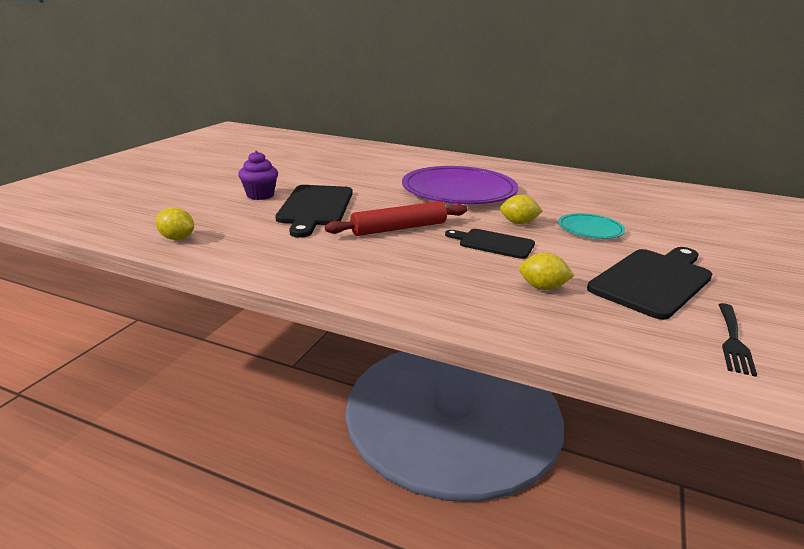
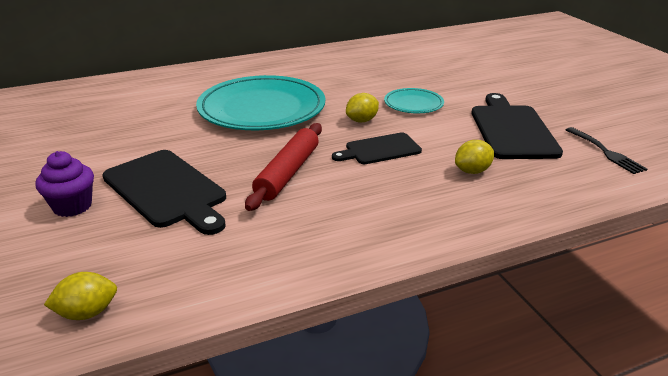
camera: 45 degrees left, 5 degrees up
(459, 191) = (262, 108): purple plate -> turquoise plate

